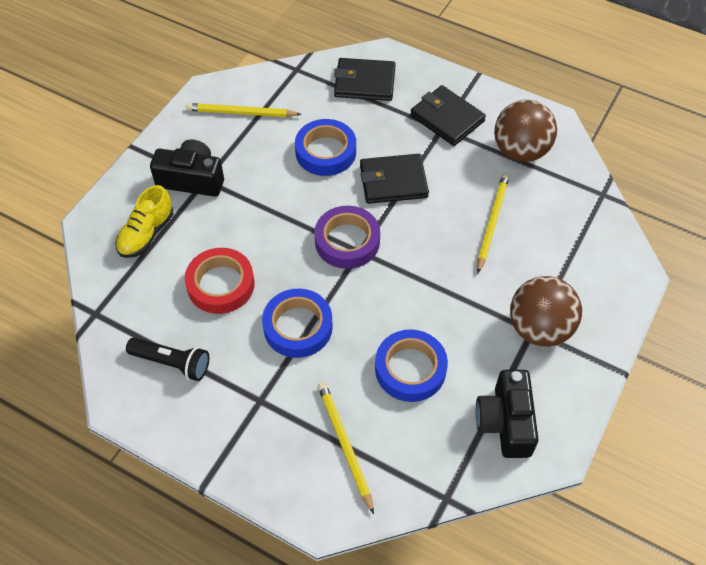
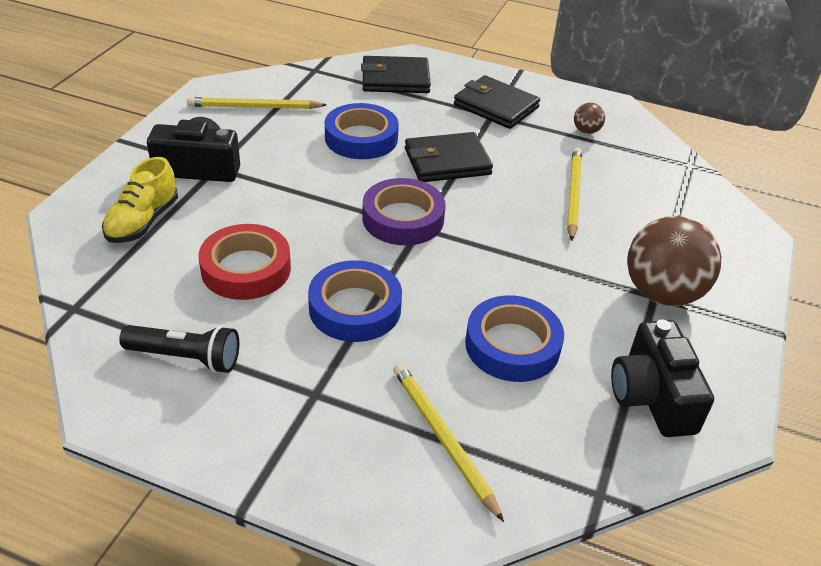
camera: 10 degrees left, 15 degrees down
(520, 151) = (586, 131): brown ball -> brown ball, size x0.44

